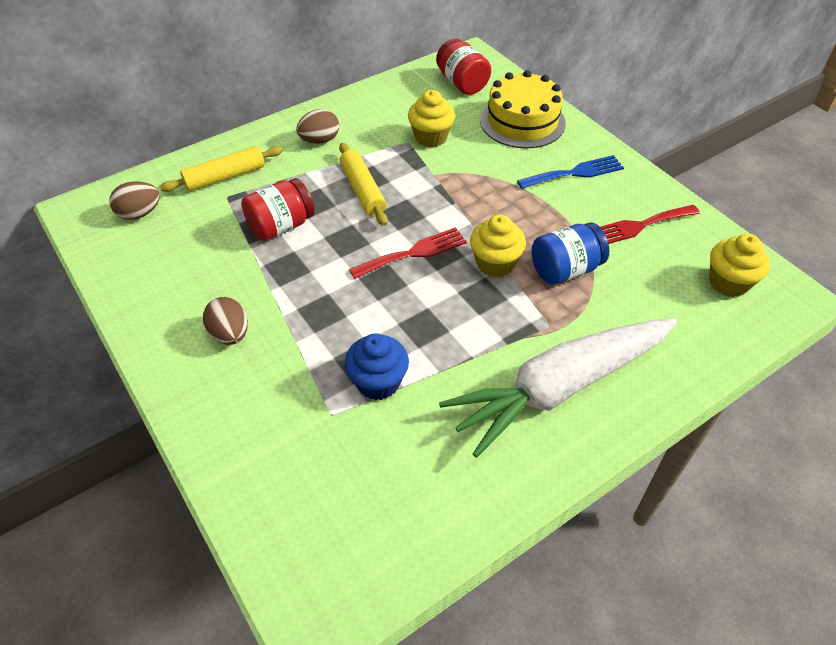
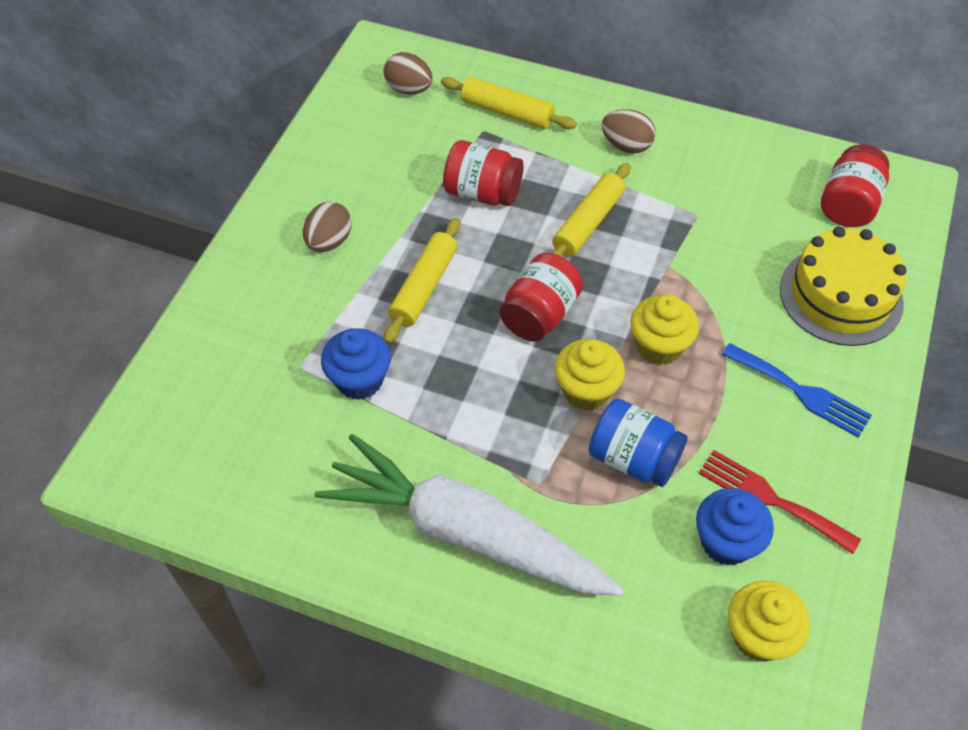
camera: 55 degrees right, 5 degrees up
(330, 301) = (423, 287): none -> yellow rolling pin
(413, 253) = (539, 314): red fork -> red jar
(431, 137) = (724, 230): yellow cupcake -> yellow cupcake (659, 346)
(655, 261) = (726, 542): none -> blue cupcake

